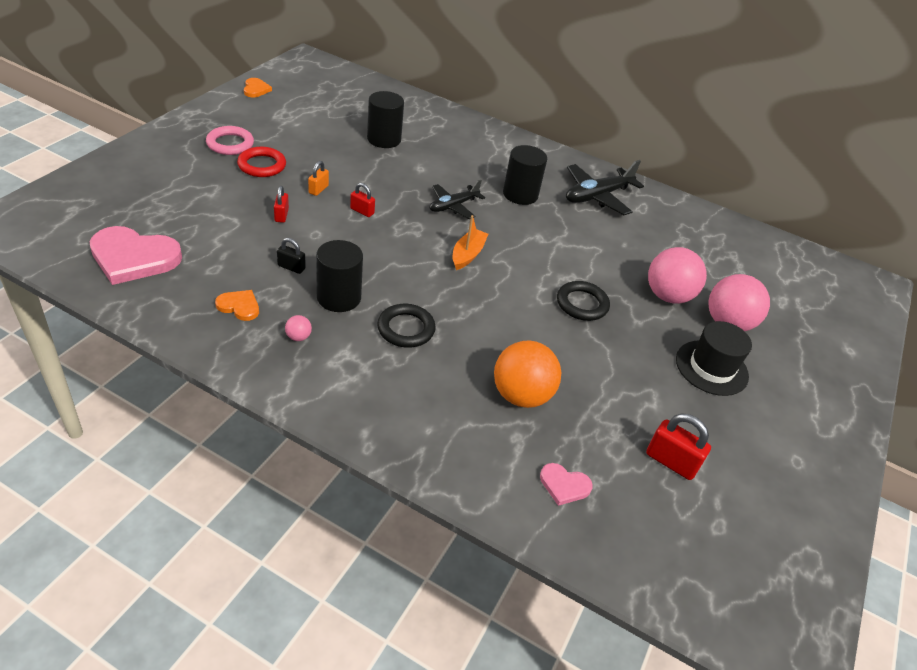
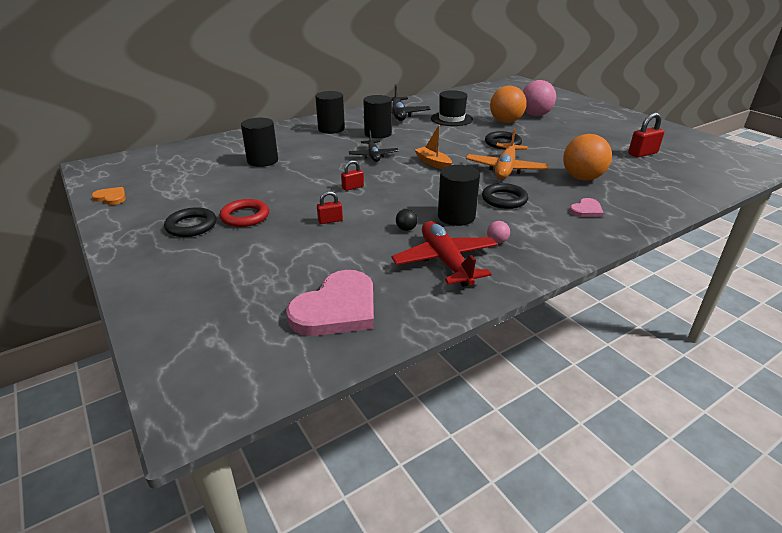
camera: 55 degrees left, 10 degrees down
(230, 144) = (191, 226): pink ring -> black ring
(239, 306) = (445, 261): orange heart -> red plane
(281, 215) = (330, 221): red padlock -> red padlock turned 45 degrees counterclockwise
(291, 267) = (406, 229): black padlock -> black ball
(318, 189) = (307, 198): orange padlock -> none
(496, 318) = (505, 169): none -> orange plane
(504, 158) = (331, 129): none -> black cylinder
(564, 485) = (660, 183): pink heart -> pink heart (586, 210)
(668, 296) = (505, 122): pink ball -> orange ball
(711, 368) = (570, 127): black hat -> black hat (451, 119)

